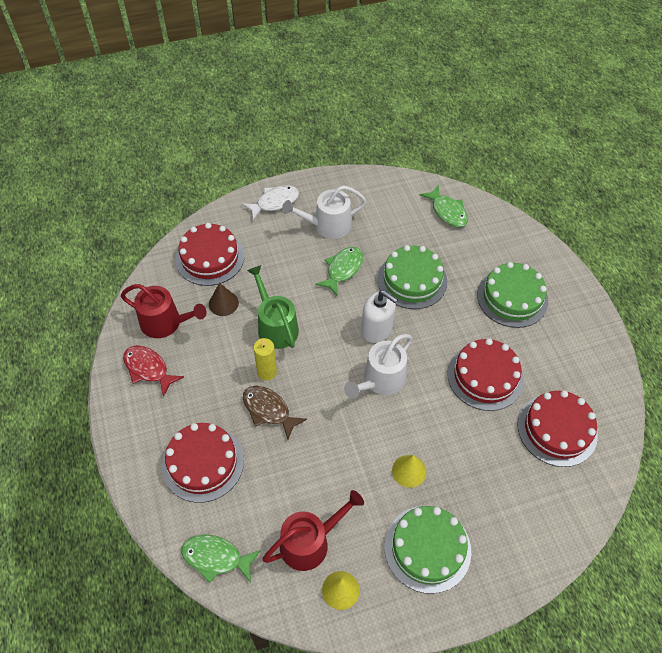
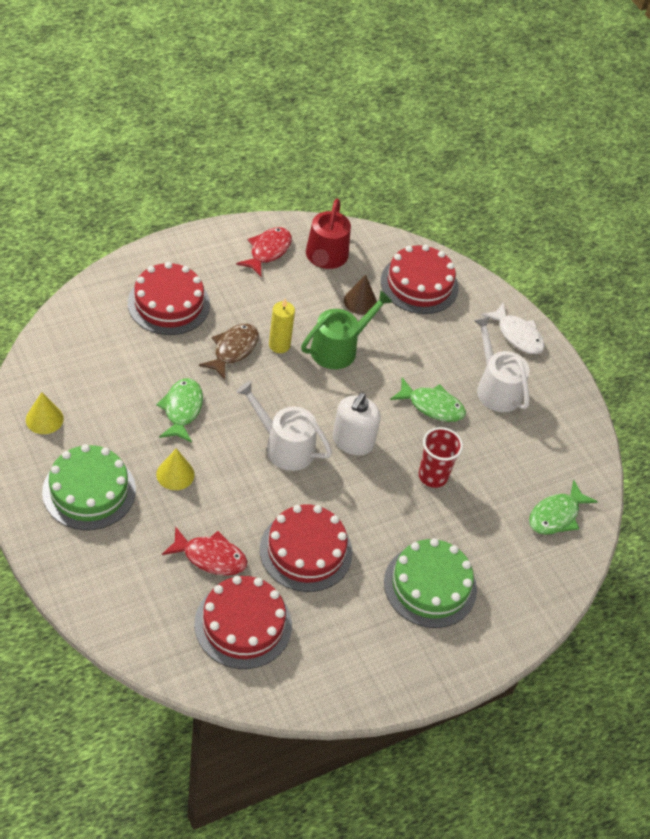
camera: 75 degrees right, 5 degrees down
(216, 558) = (73, 323): green fish -> green fish (182, 410)
(310, 542) = (91, 392): red watering can -> none
(412, 280) = (433, 476): green cake -> red cup
(494, 449) = (210, 557): none -> red fish

